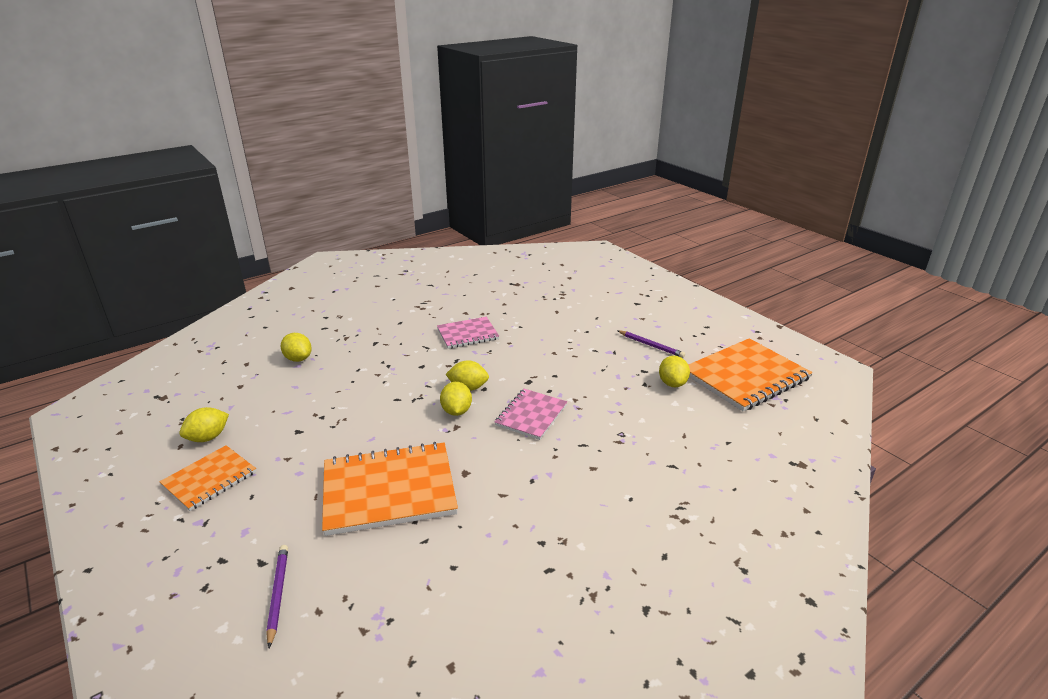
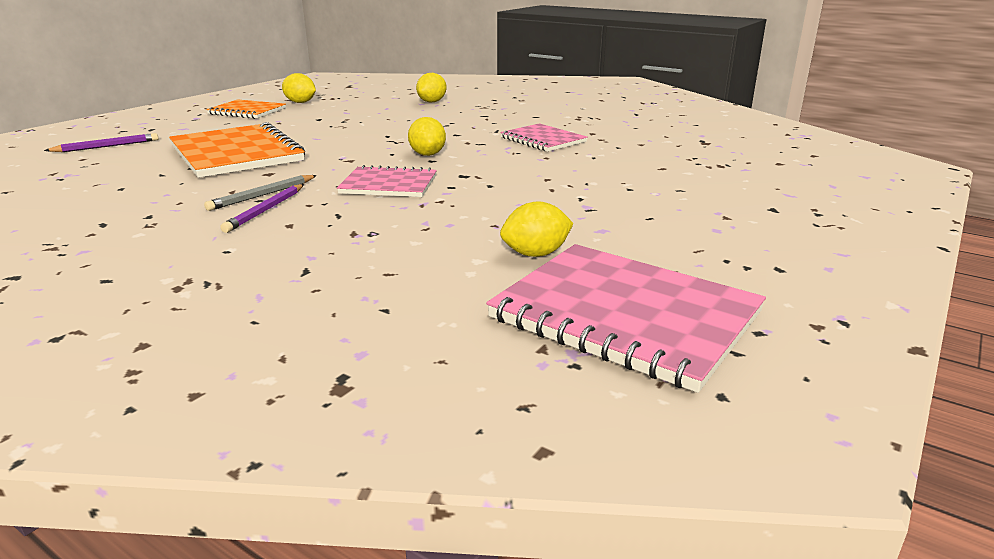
camera: 70 degrees right, 5 degrees down
(456, 411) = (378, 156): yellow lemon -> none
(522, 478) = (262, 195): none -> grey pencil
(651, 345) = (641, 230): purple pencil -> purple pencil (265, 210)
(745, 376) = (625, 315): orange notebook -> pink notebook

